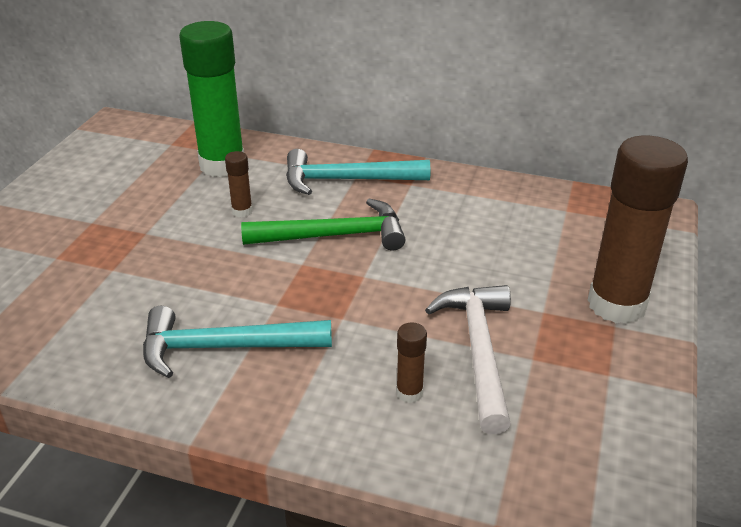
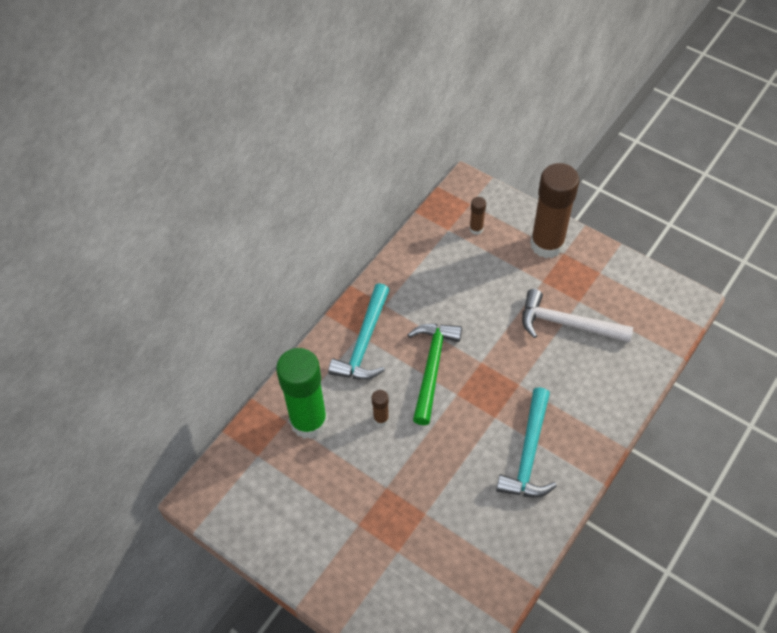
camera: 70 degrees left, 20 degrees up
(409, 393) = (591, 367): brown glue stick -> brown glue stick (476, 229)

